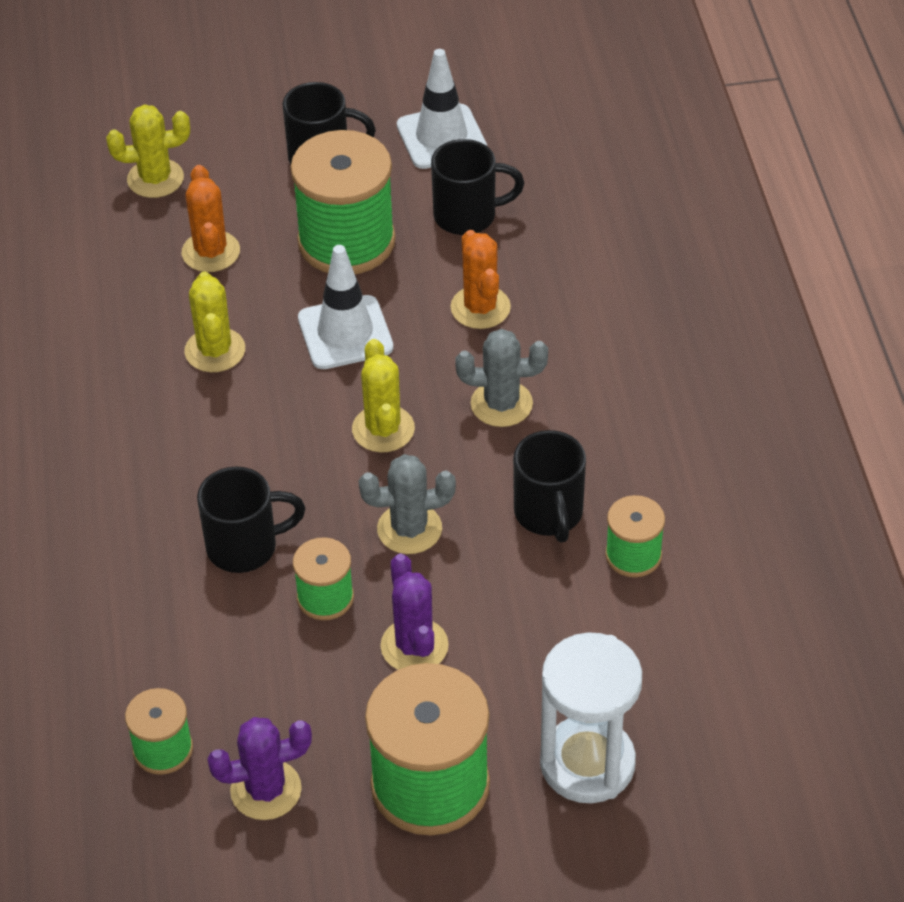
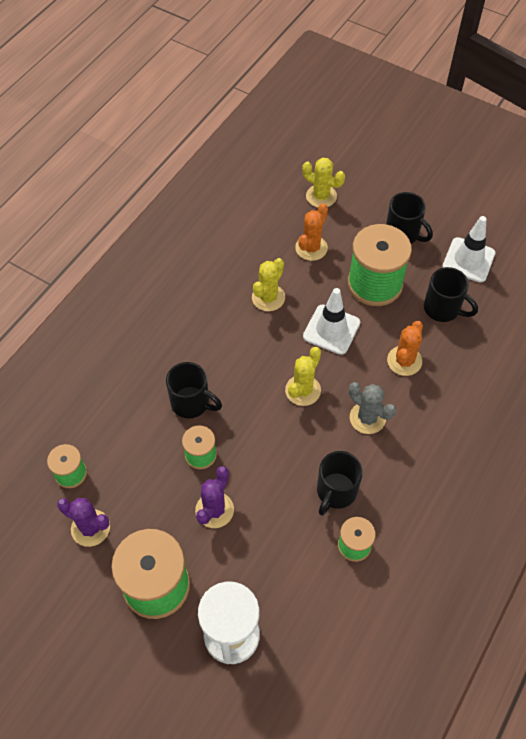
camera: 40 degrees right, 10 degrees up
(409, 529) = (267, 449): grey cactus -> none

